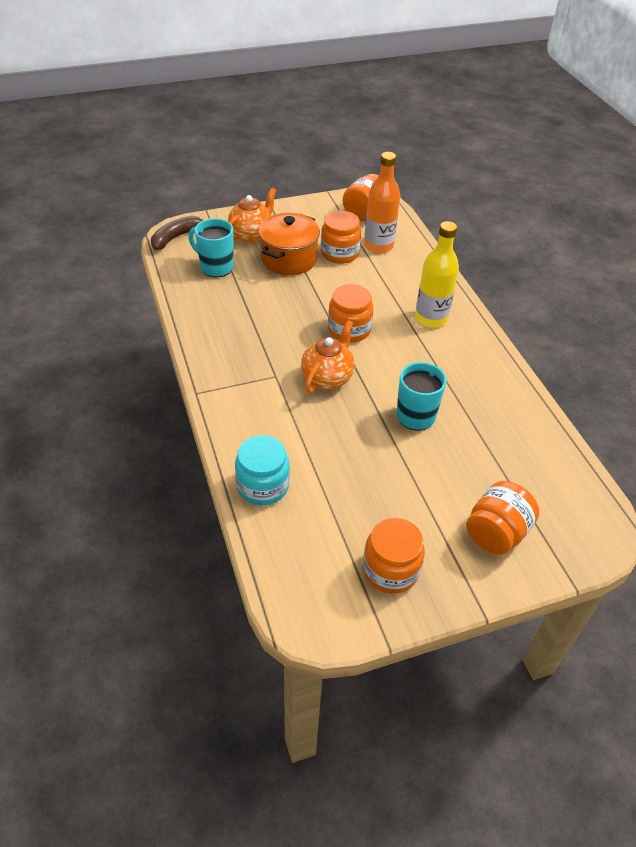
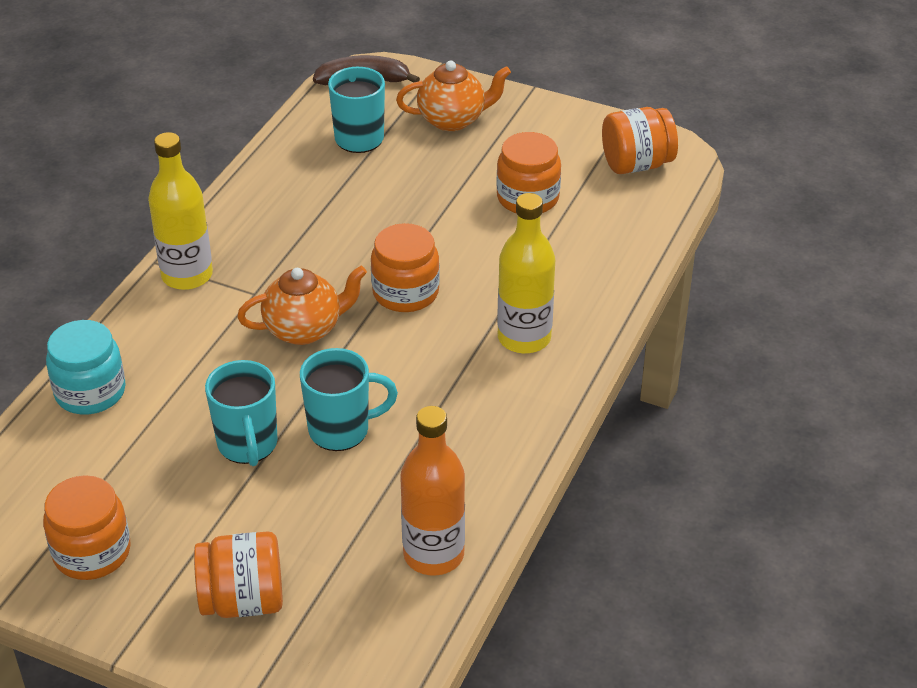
camera: 45 degrees right, 5 degrees down
(225, 389) = (187, 275): none -> yellow bottle
(289, 259) = (455, 172): orange pot -> none
(378, 246) = (592, 215): orange bottle -> orange bottle (433, 554)
(385, 454) = (248, 445): none -> turquoise mug

